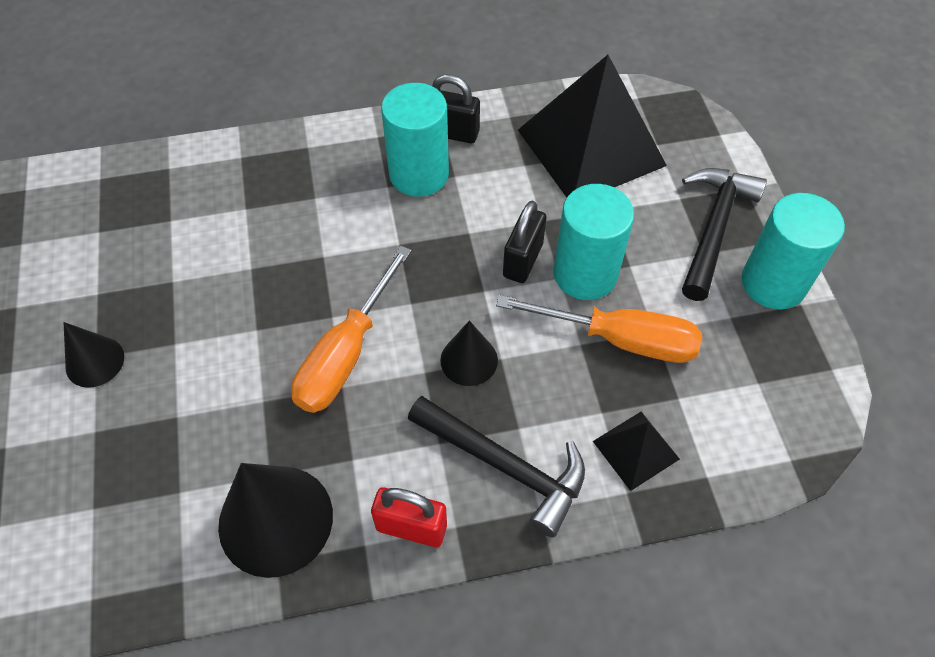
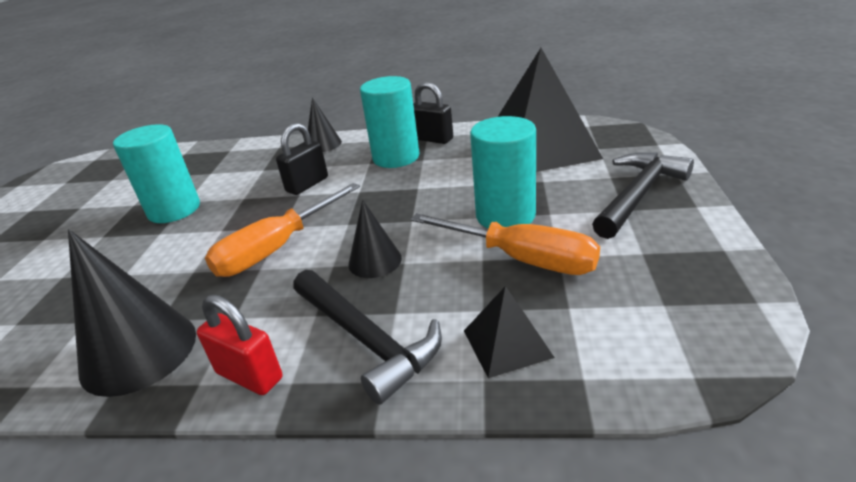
camera: 20 degrees right, 25 degrees down
(95, 361) = (99, 238): black cone -> black cone (323, 144)
(522, 260) = (454, 205): black padlock -> black padlock (307, 185)
(773, 283) = (694, 232): turquoise cylinder -> turquoise cylinder (174, 210)

